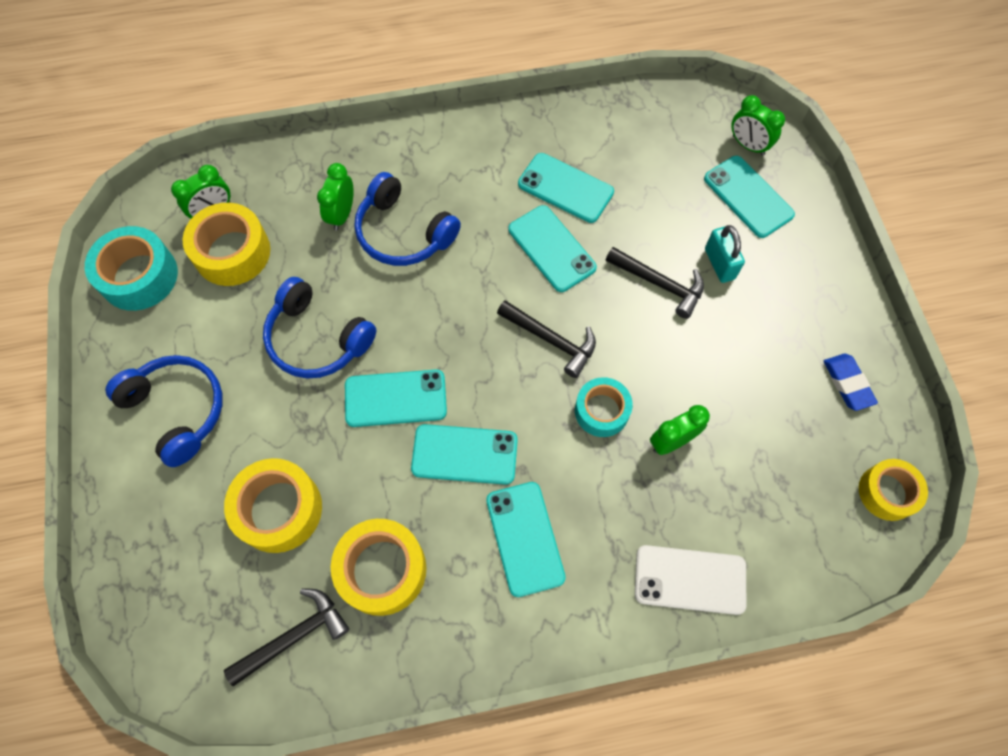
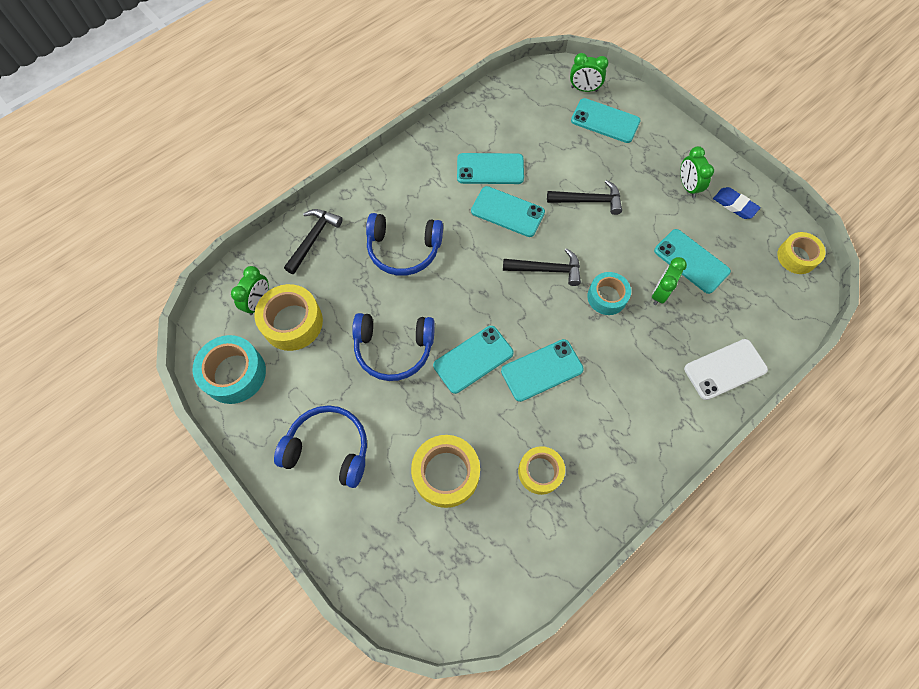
camera: 30 degrees left, 0 degrees up
(294, 636) = (513, 547): black hammer -> black hammer (313, 239)
(342, 215) = (353, 258): green clock -> green clock (687, 186)
(382, 570) = (540, 472): yellow tape -> yellow tape, size x0.67
(525, 538) = (614, 400): turquoise phone -> turquoise phone (691, 261)
(719, 264) = (616, 170): turquoise padlock -> none

